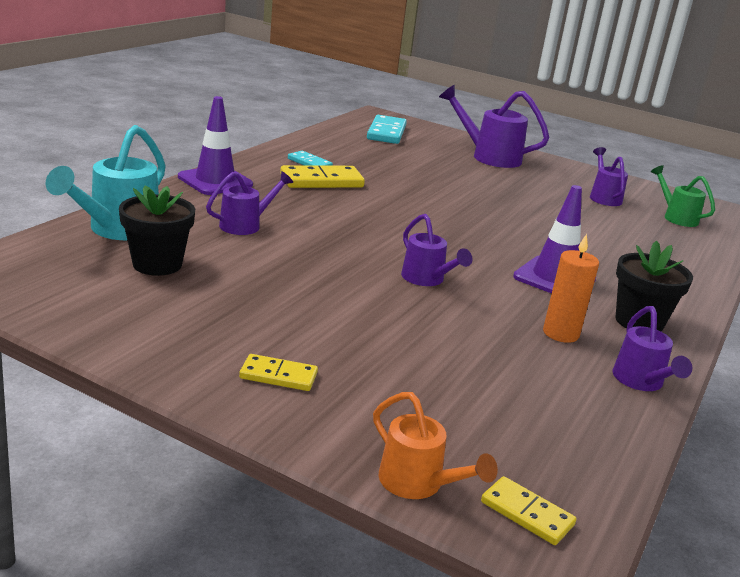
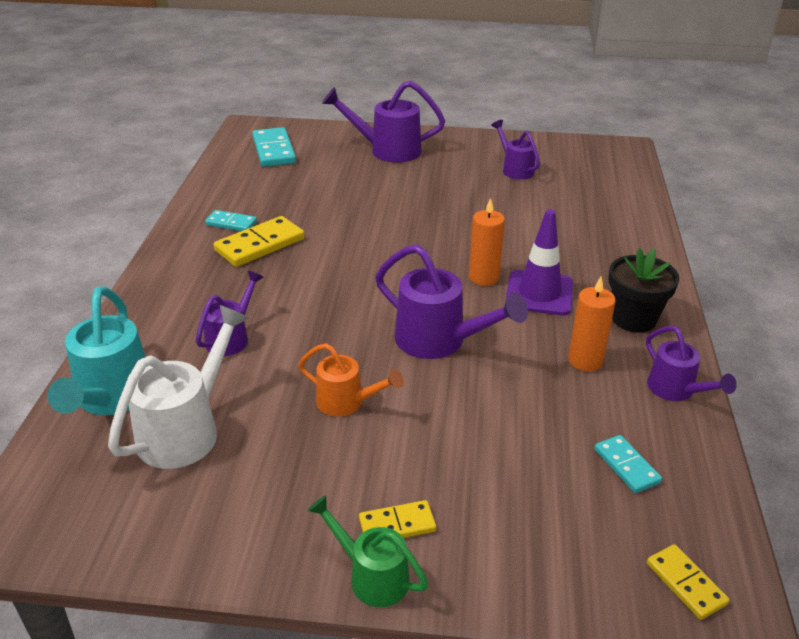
camera: 20 degrees left, 10 degrees up
(157, 264) = (186, 430): black flower pot -> white watering can
(215, 181) = (157, 286): purple traffic cone -> none
(417, 483) = (589, 594): orange watering can -> orange watering can (346, 402)
(426, 279) = (438, 341): purple watering can -> purple watering can, size x1.63
(508, 253) = (483, 277): none -> orange candle
(527, 513) = (686, 583): yellow domino -> yellow domino turned 45 degrees clockwise
(538, 414) = (626, 466): none -> turquoise domino
(677, 217) = (586, 173): green watering can -> green watering can (372, 576)

